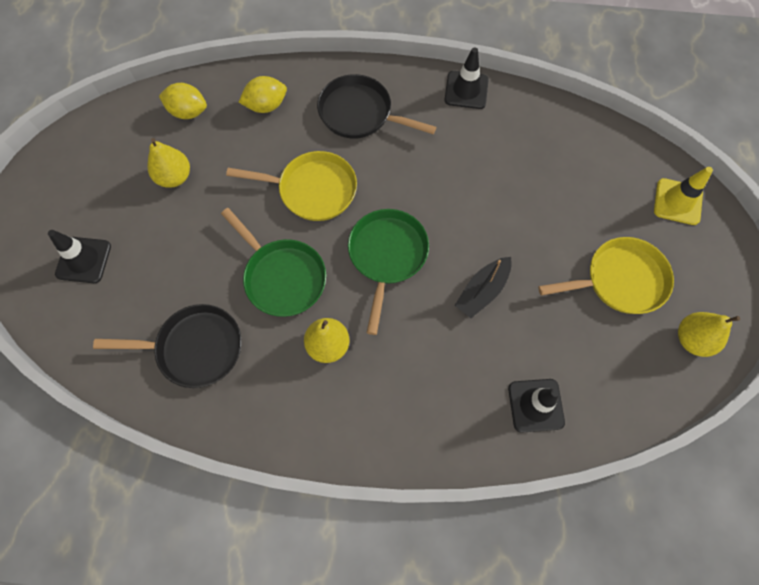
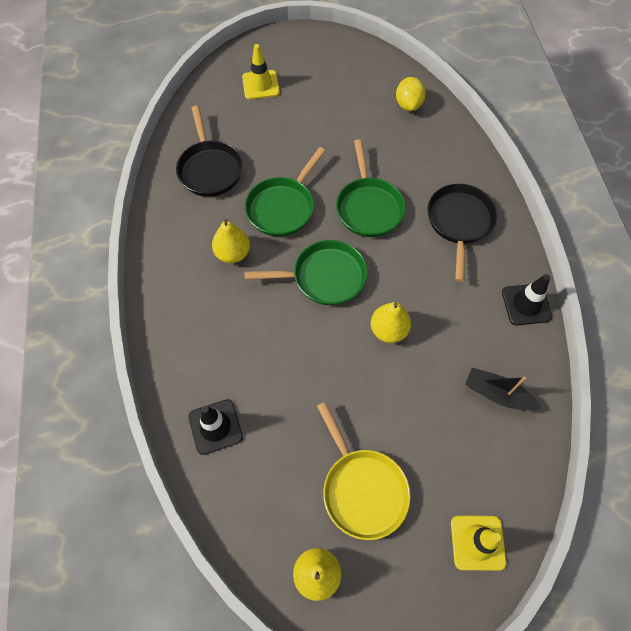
camera: 75 degrees right, 5 degrees down
(83, 260) = (260, 85): black traffic cone -> yellow traffic cone
(174, 177) = (346, 114): yellow pear -> yellow pear (388, 330)
(266, 105) = (437, 153): yellow lemon -> none
(312, 190) = (368, 207): yellow pan -> green pan
(482, 291) = (313, 361): black boat -> black boat (497, 394)

